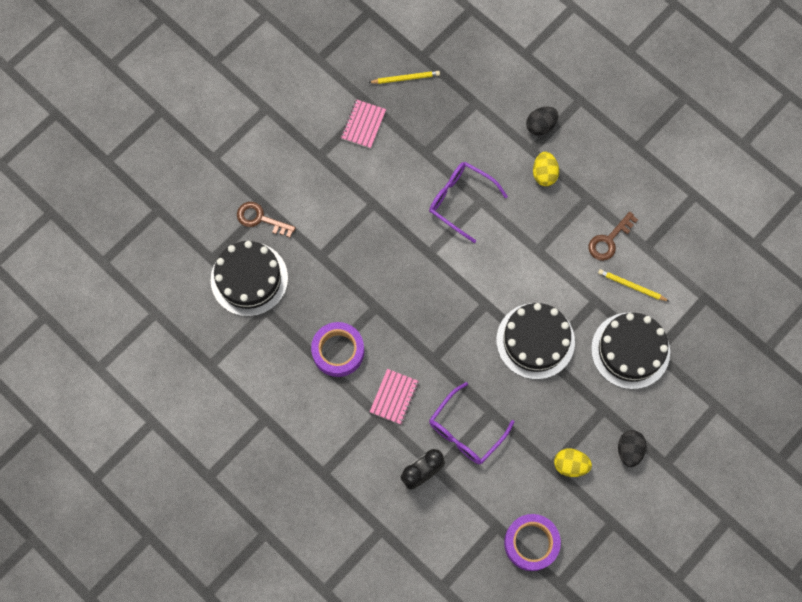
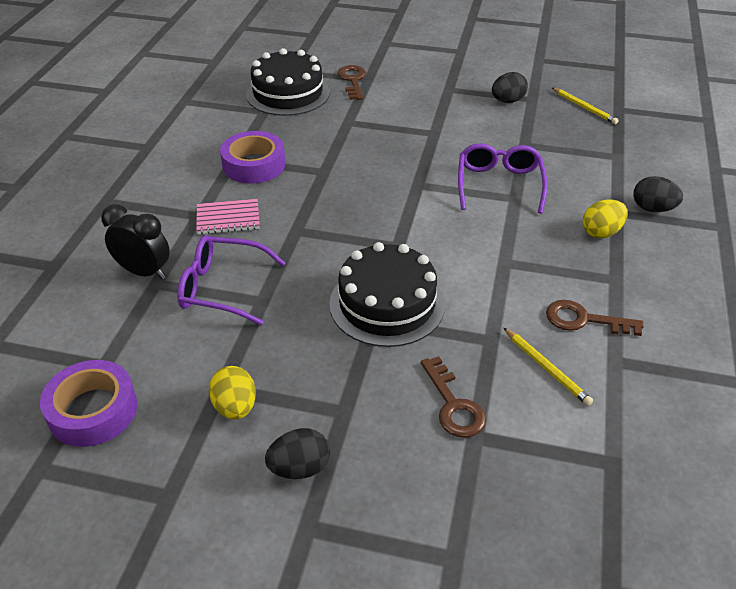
camera: 60 degrees right, 30 degrees down
(363, 124) = (507, 101): pink notebook -> black egg
(630, 350) = (453, 405): black cake -> brown key
(631, 286) = (546, 368): yellow pencil -> yellow pencil turned 150 degrees clockwise

